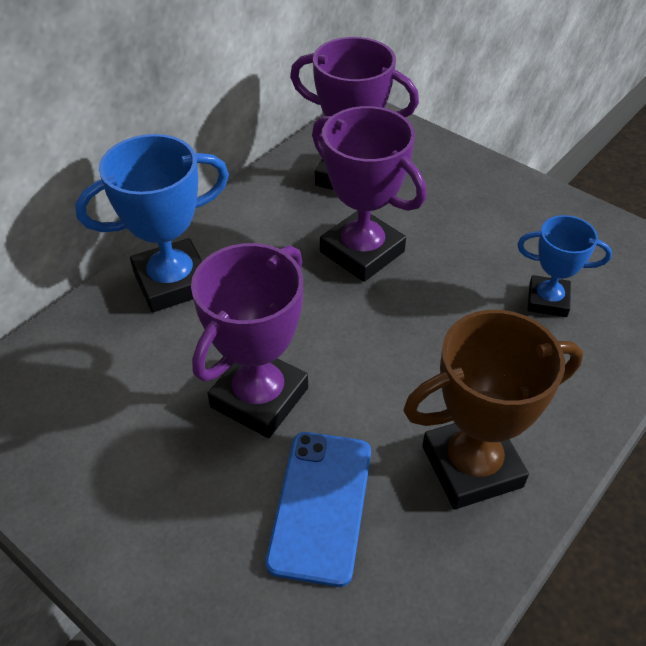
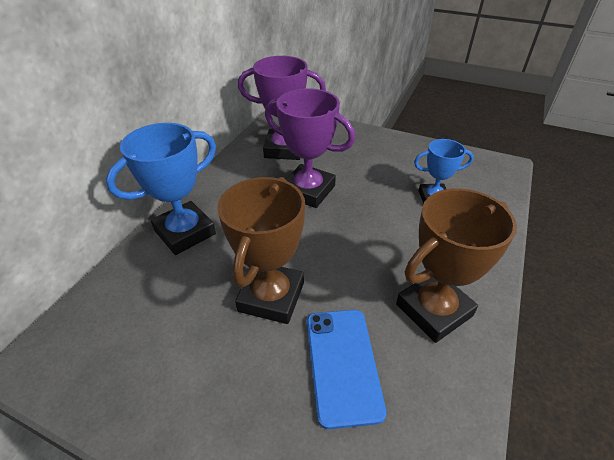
camera: 15 degrees left, 5 degrees down
(259, 397) = (271, 297): purple trophy -> brown trophy

